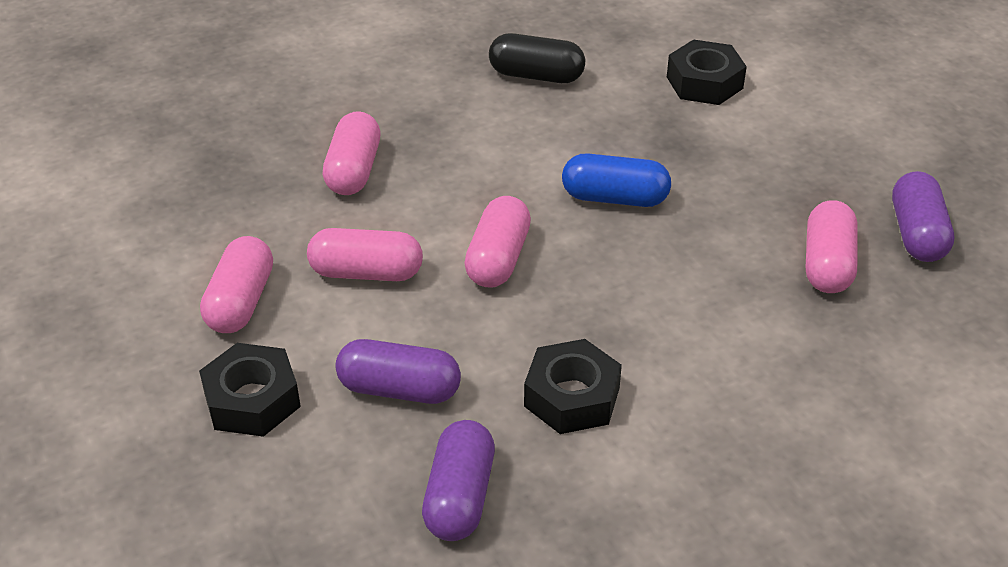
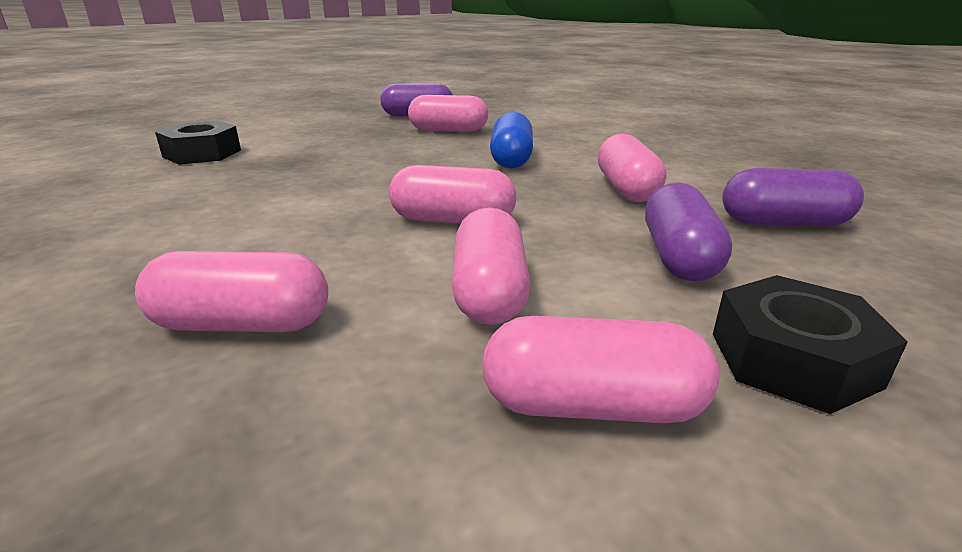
camera: 95 degrees left, 15 degrees down
(536, 75) = (111, 213): black capsule -> none
(572, 397) = (626, 189): black nut -> pink capsule
(614, 198) = (361, 179): blue capsule -> blue capsule (511, 159)

